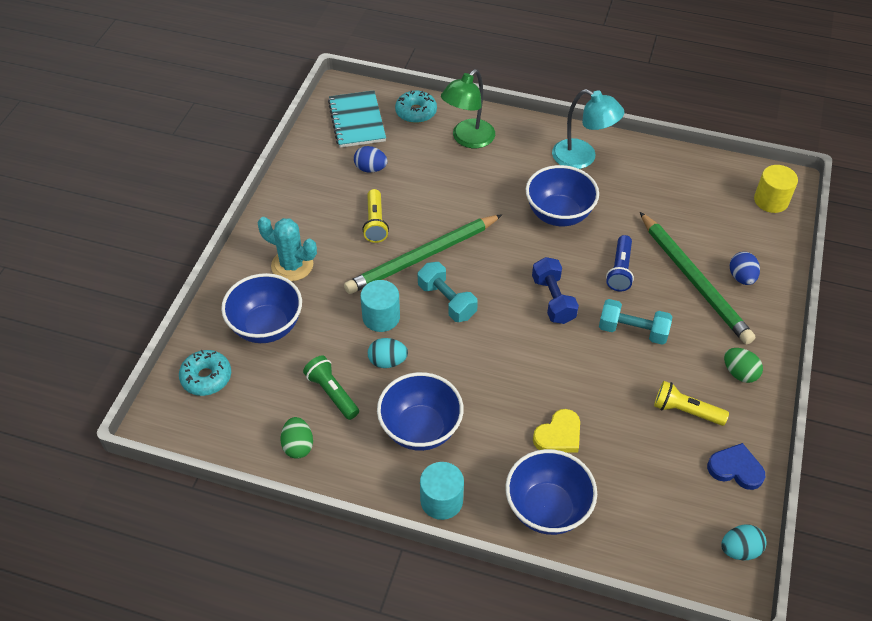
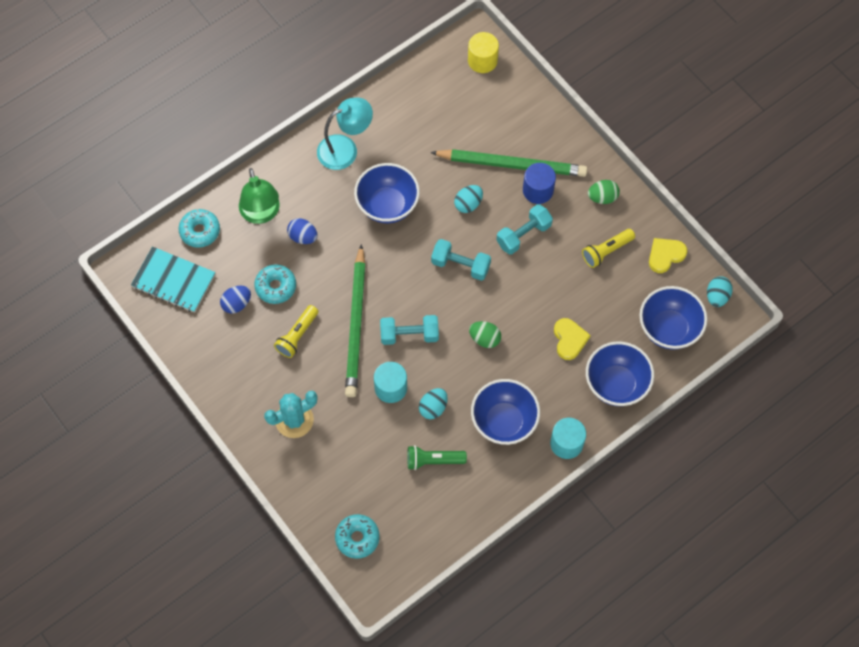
camera: 55 degrees left, 15 degrees up
(266, 326) = (341, 471): blue bowl -> blue bowl (668, 329)
(298, 446) = (461, 508): green egg -> green egg (485, 339)
(375, 223) = (297, 336): yellow flashlight -> yellow flashlight turned 90 degrees clockwise
(409, 184) = (276, 287): none -> turquoise donut
(553, 300) = (460, 265): blue dumbbell -> turquoise dumbbell
(620, 270) = (468, 204): blue flashlight -> turquoise egg
(690, 315) = (538, 190): none -> blue cylinder
(735, 469) = (665, 255): blue heart -> yellow heart
(741, 277) = (531, 134): blue egg -> blue egg (303, 237)

